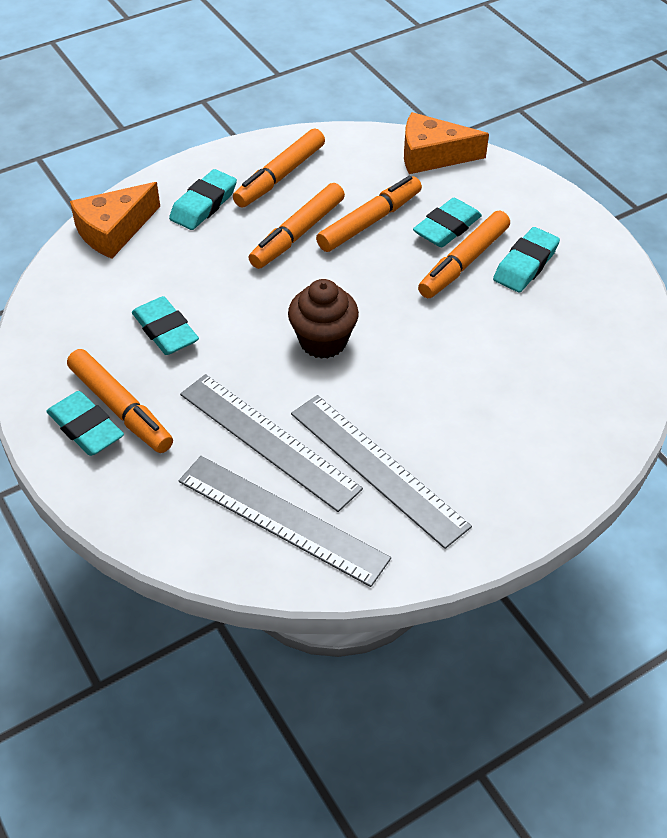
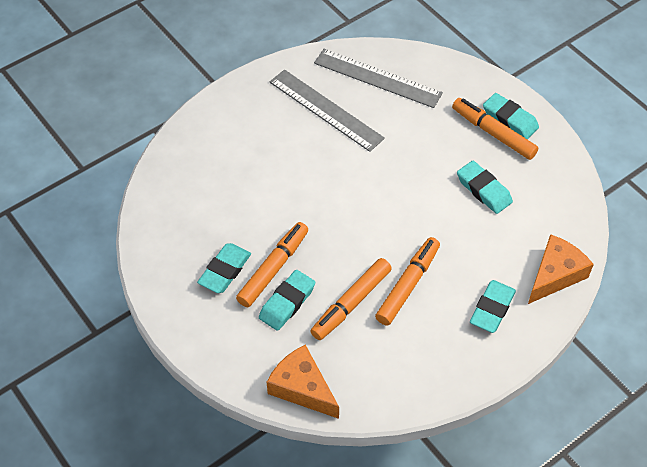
camera: 175 degrees right, 5 degrees up
(268, 440) = (395, 121): grey ruler -> none
(280, 176) = (435, 348): orange marker -> none
(323, 341) = (372, 191): brown cupcake -> none
(432, 155) = (302, 388): orange cheese -> orange cheese turned 135 degrees counterclockwise

